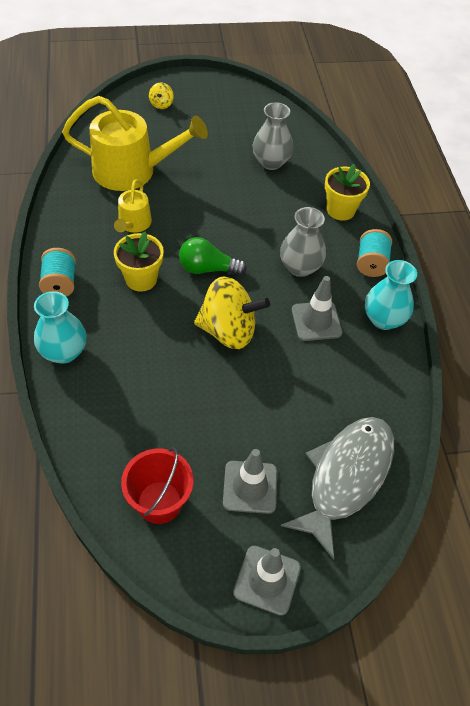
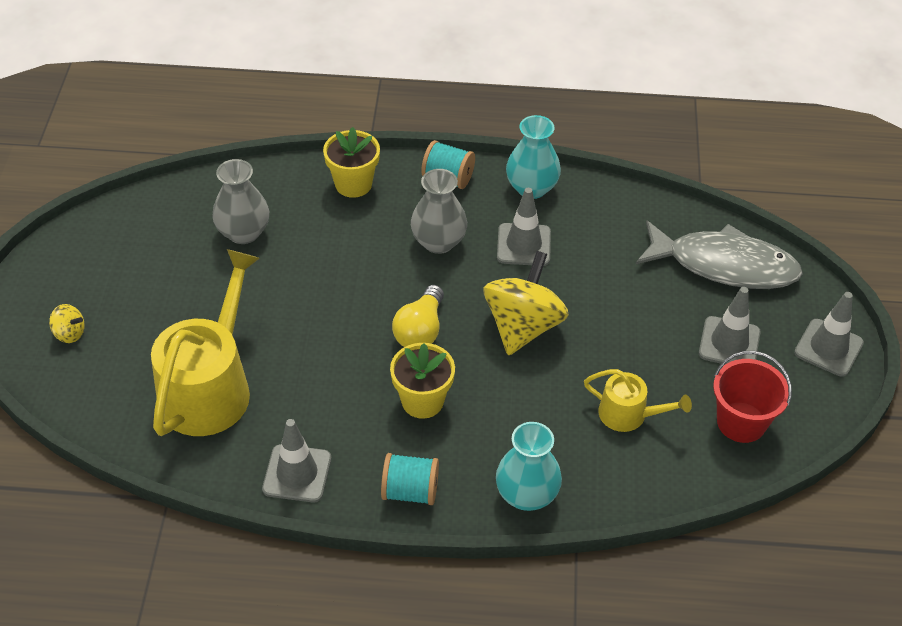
camera: 75 degrees left, 5 degrees down
(68, 223) = (297, 473): none -> grey traffic cone
(133, 224) = (319, 398): yellow watering can -> yellow watering can (628, 414)
(207, 269) = (420, 330): green light bulb -> yellow light bulb
(346, 477) = (724, 265): grey fish -> grey fish turned 150 degrees clockwise

